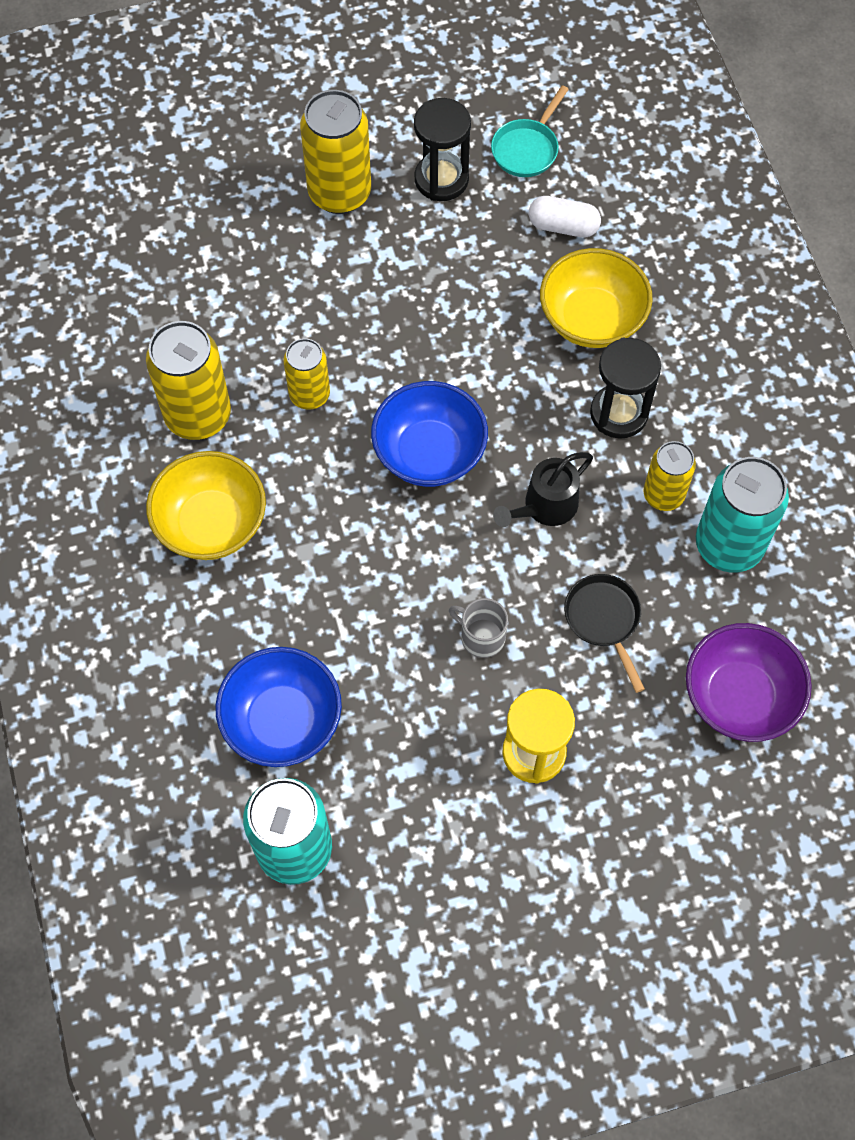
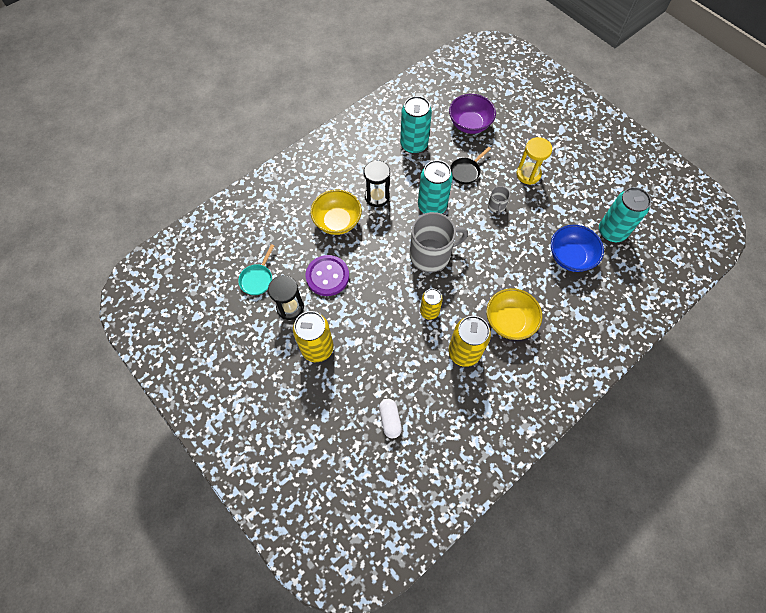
camera: 115 degrees left, 0 degrees up
(429, 453) = (431, 254): blue bowl -> grey mug
(475, 258) = (327, 276): none -> purple button
(527, 149) = (257, 279): turquoise pan -> turquoise pan turned 105 degrees clockwise
(544, 507) = (432, 206): black watering can -> turquoise can
(563, 226) = (294, 249): white capsule -> white capsule (390, 420)
(663, 495) = (404, 171): yellow can -> none

